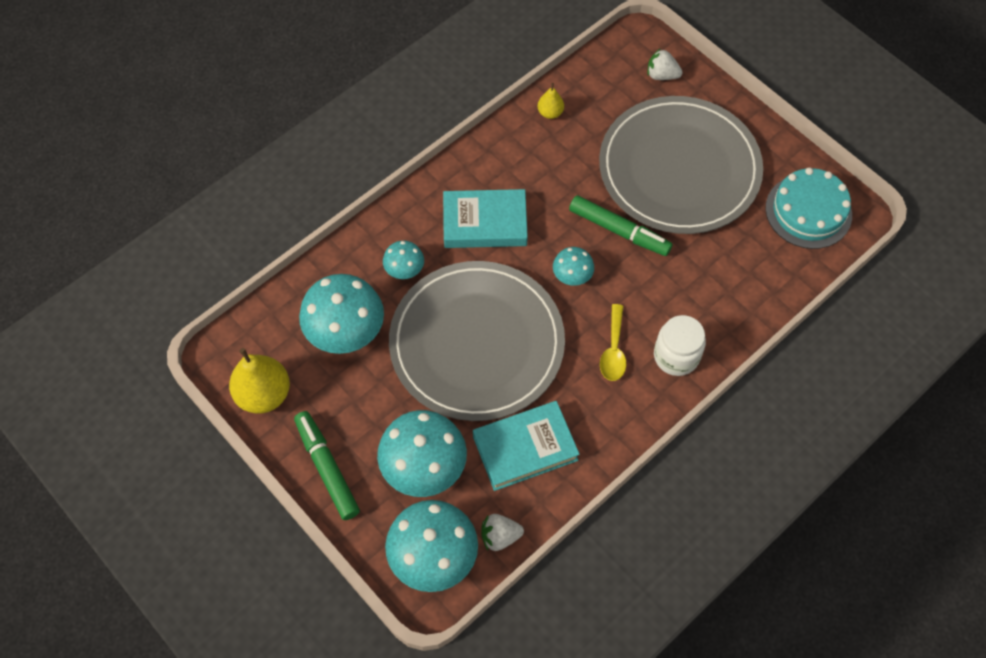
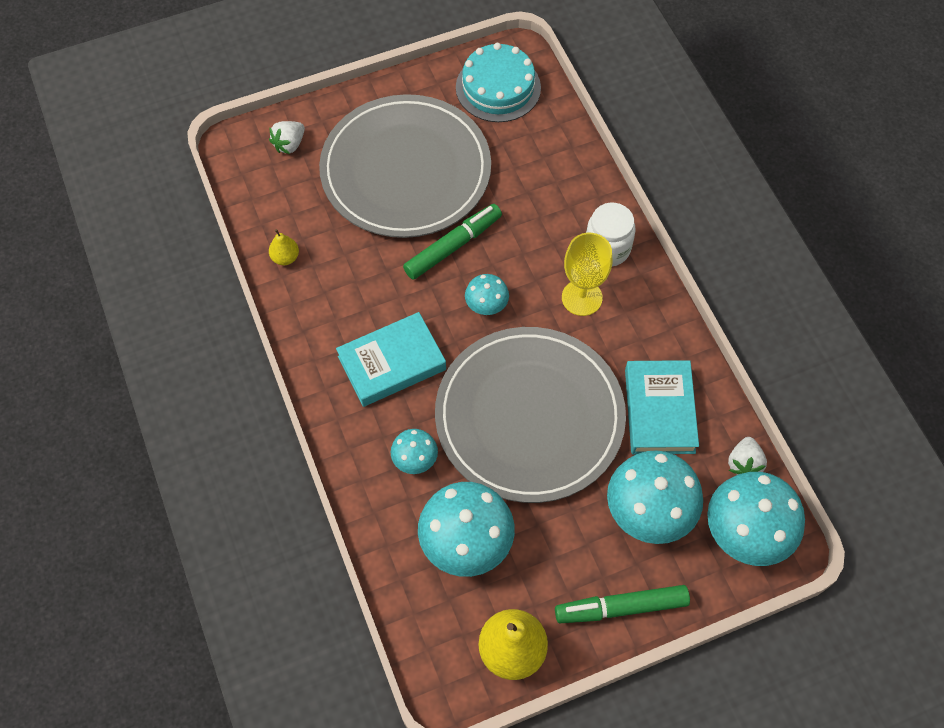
camera: 70 degrees left, 0 degrees up
(485, 223) = (392, 363): turquoise book -> turquoise book turned 45 degrees clockwise
(613, 350) = (582, 297): yellow spoon -> yellow goblet

